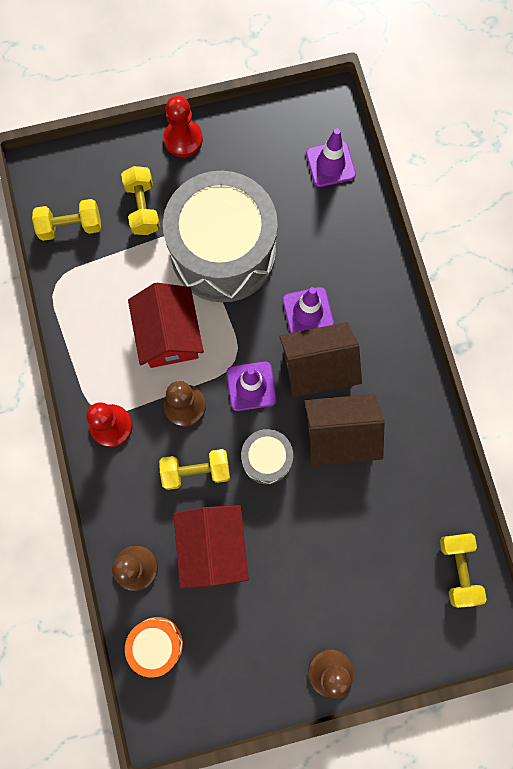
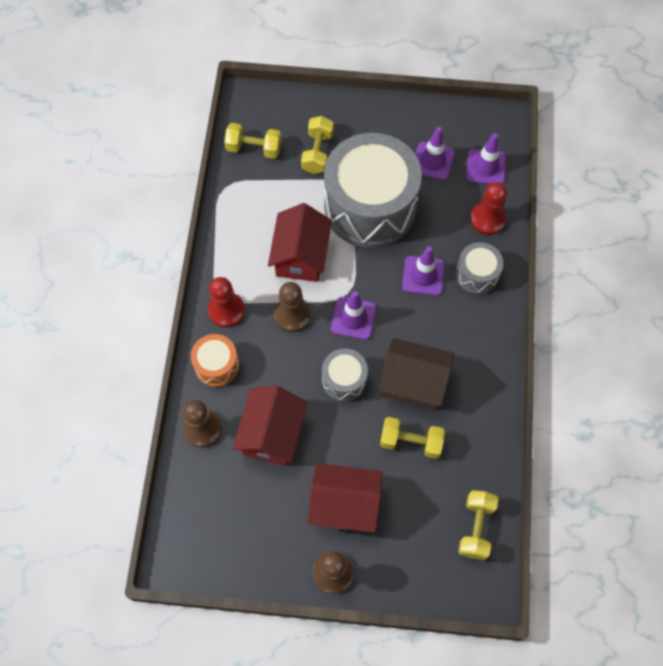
camera: 20 degrees right, 10 degrees down
(156, 644) = (195, 495): orange drum -> orange drum (217, 365)
(183, 139) = (370, 111): red pawn -> red pawn (487, 219)
(196, 471) = (282, 369): yellow dumbbell -> yellow dumbbell (411, 441)
(271, 176) = (432, 161): none -> purple traffic cone
(316, 594) = (345, 504): none -> red house
(317, 367) = (415, 322): brown house -> none
(363, 291) = (477, 274): none -> grey drum

